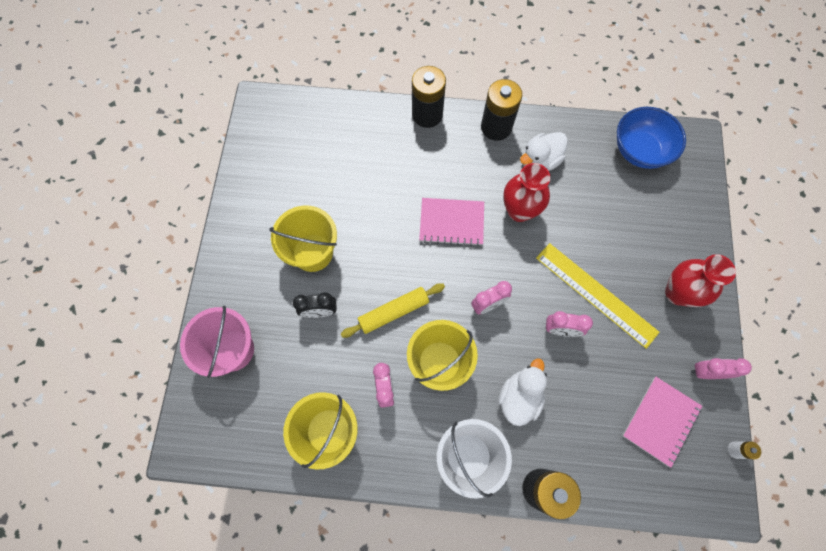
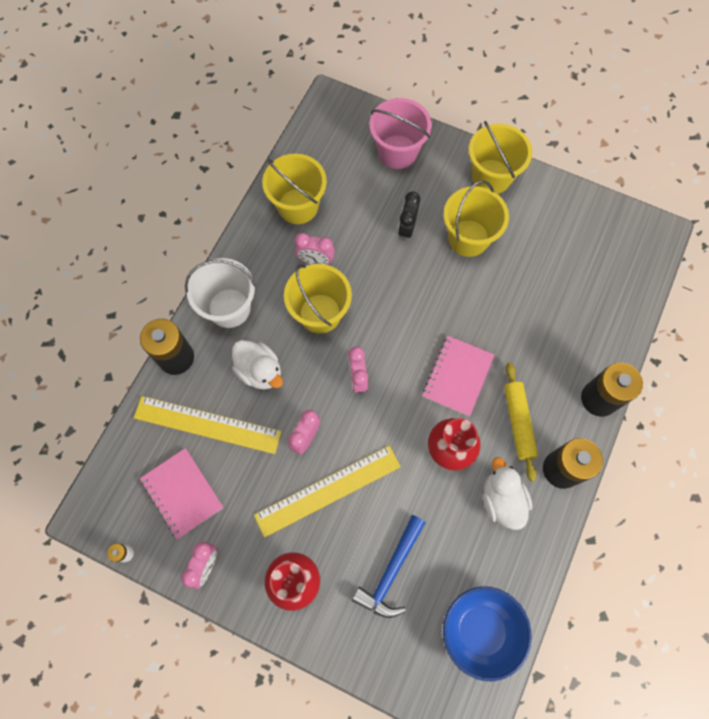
camera: 110 degrees right, 0 degrees up
(238, 251) = (491, 177): none -> yellow bucket
(393, 312) = (382, 290): yellow rolling pin -> yellow rolling pin (518, 422)
(591, 425) = (207, 425): none -> yellow ruler
(633, 224) = (391, 572): none -> blue hammer

